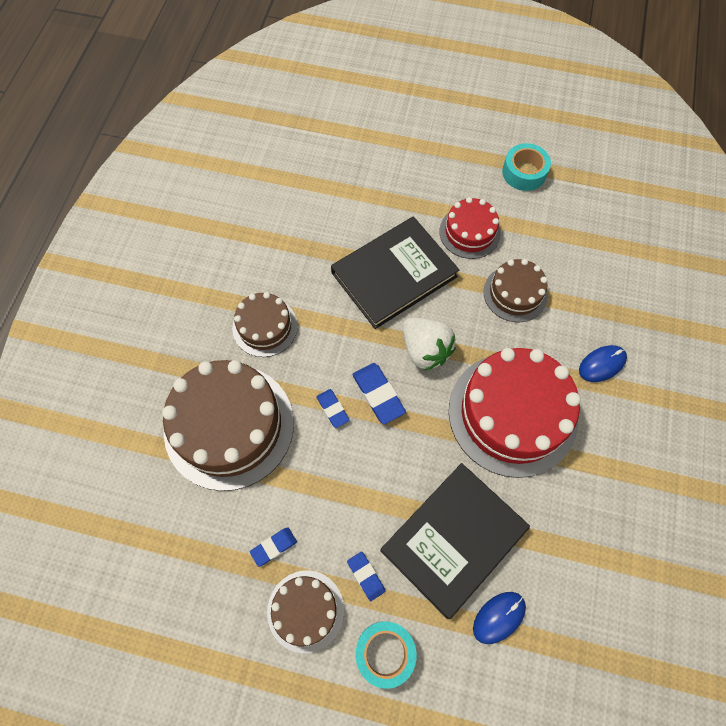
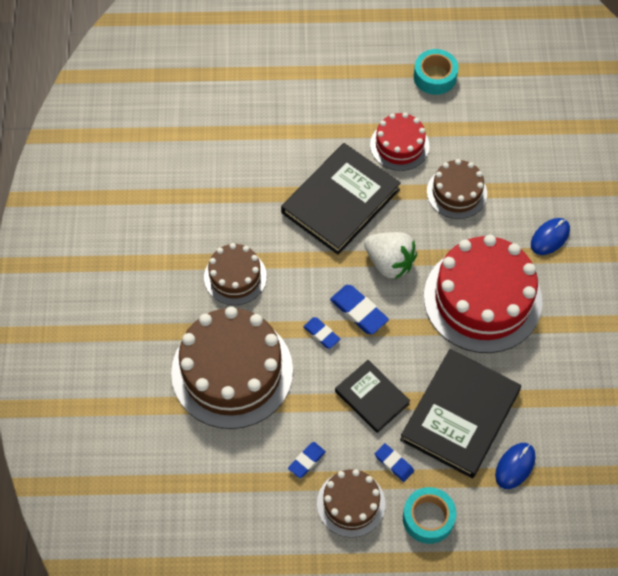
camera: 15 degrees left, 5 degrees down
(364, 493) = (372, 397): none -> black book

